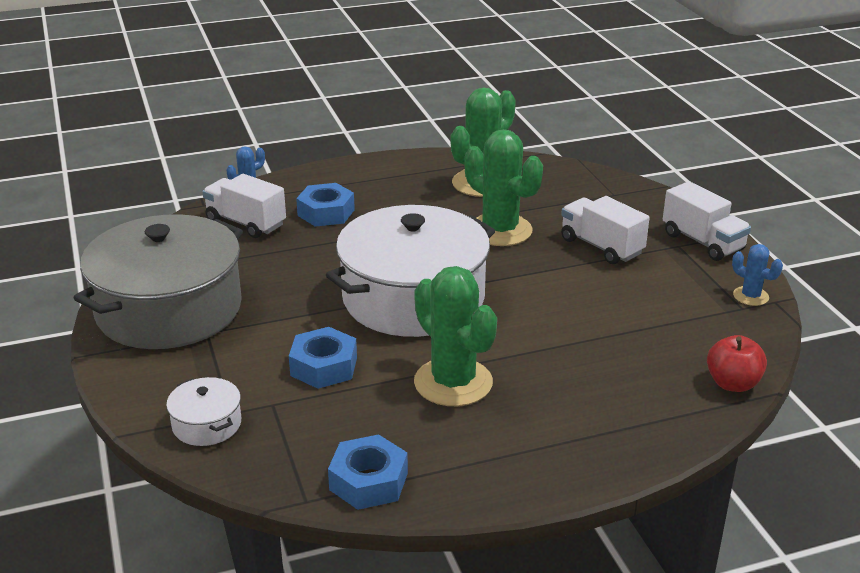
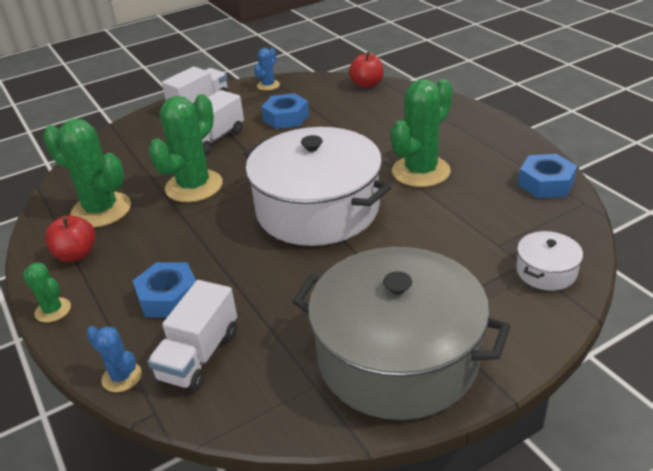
camera: 100 degrees left, 5 degrees up
(324, 366) = (435, 232): blue nut -> blue nut (286, 117)
(345, 167) = (53, 310): none -> green cactus
(415, 174) = (76, 254): none -> red apple

